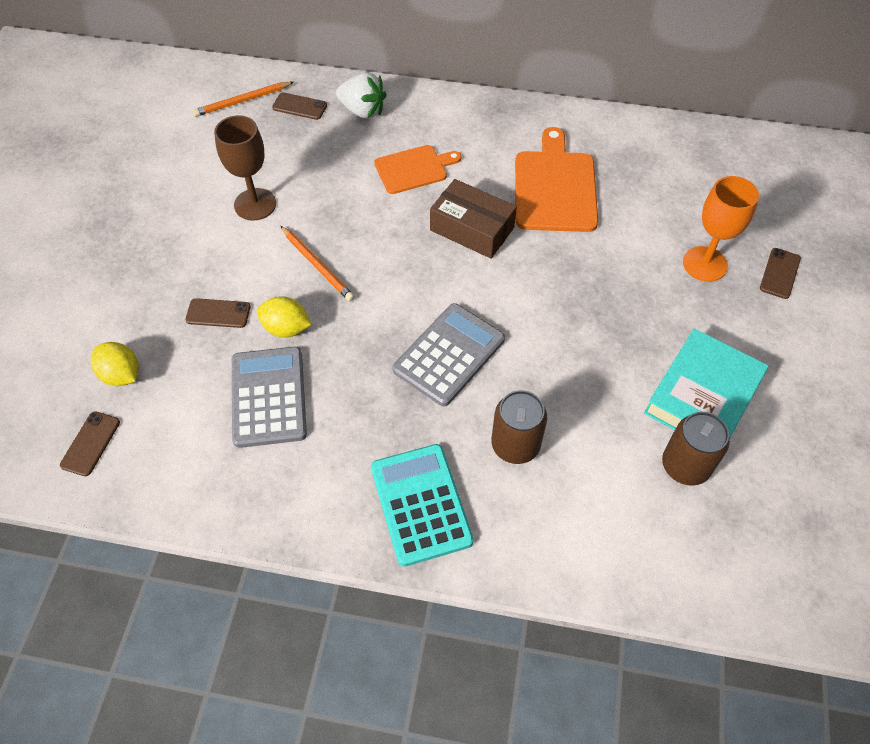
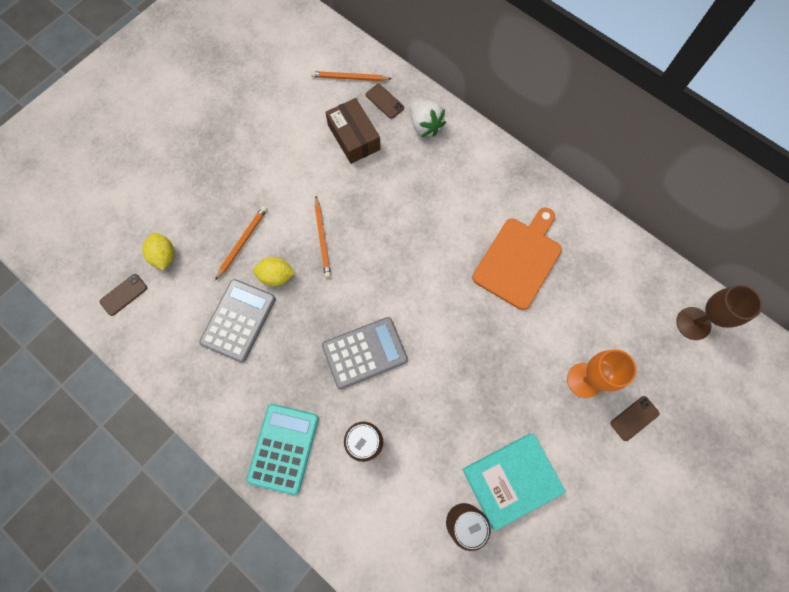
camera: 30 degrees right, 15 degrees up
(218, 313) = (242, 242): brown phone -> orange pencil
(255, 204) = (310, 169): brown goblet -> brown goblet (693, 323)
(286, 328) = (276, 276): yellow lemon -> yellow lemon turned 45 degrees counterclockwise
(414, 169) = (430, 193): orange cutting board -> none
(472, 229) = (439, 263): brown box -> brown box (354, 137)

